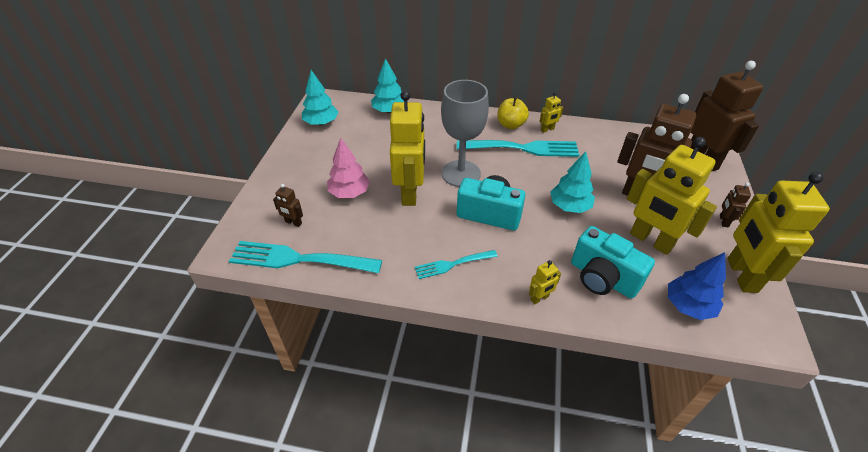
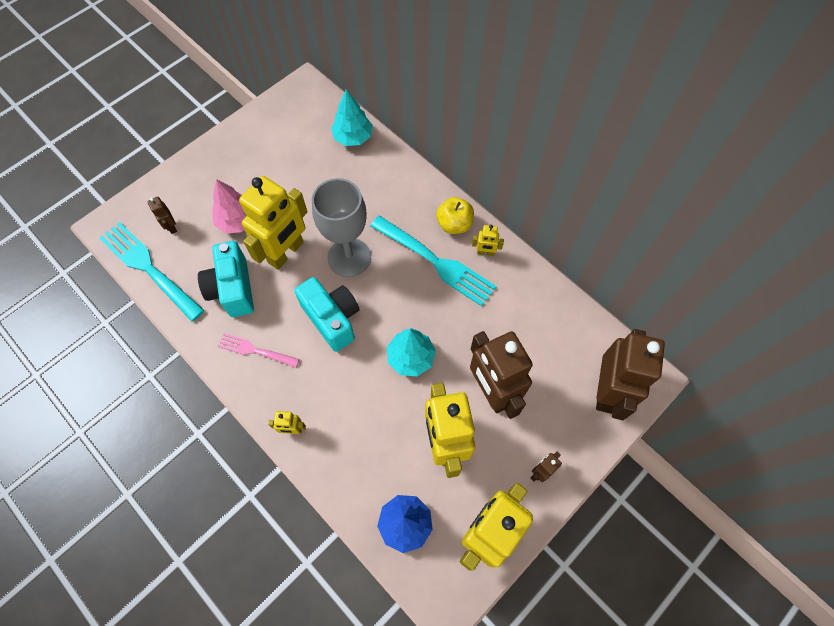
camera: 35 degrees right, 20 degrees up
(321, 123) = (279, 119): turquoise tree -> none
(453, 264) = (256, 350): turquoise fork -> pink fork
(602, 278) = (362, 448): turquoise camera -> turquoise camera (233, 289)

